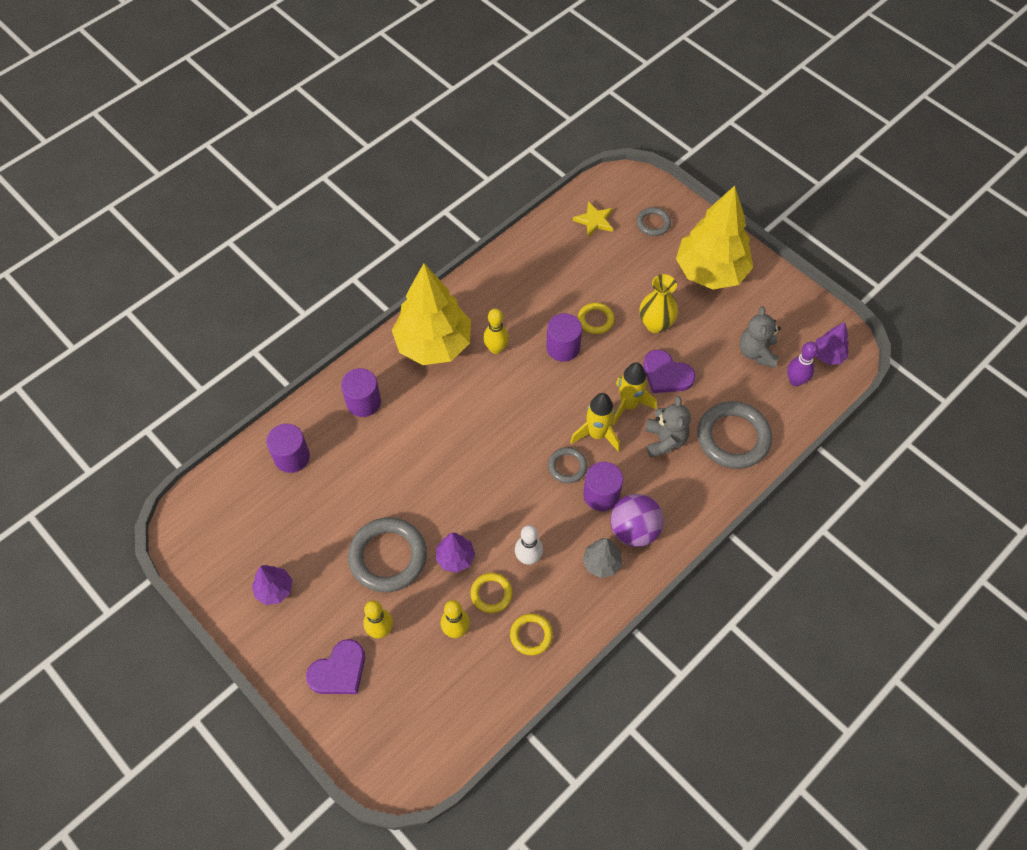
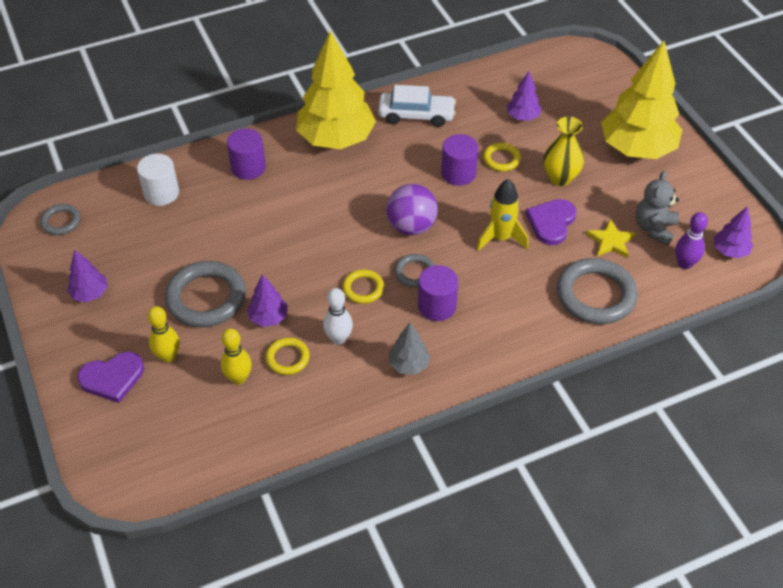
camera: 20 degrees right, 10 degrees down
(292, 457) = (161, 193): purple cylinder -> white cylinder
(496, 349) = (393, 158): yellow bowling pin -> none
(498, 295) = (416, 115): none -> white car
(531, 635) = (308, 405): yellow ring -> yellow ring (363, 288)
(594, 221) = (539, 79): yellow star -> yellow star (611, 241)
(596, 267) = (523, 117): none -> purple tree
(597, 434) = (457, 254): yellow rocket -> none
(634, 530) = (455, 346): purple ball -> purple ball (411, 226)
(653, 223) = (596, 95): grey ring -> grey ring (61, 222)
(664, 440) = (523, 278): grey teddy bear -> none
(666, 374) = (551, 222): purple heart -> purple heart turned 60 degrees clockwise

